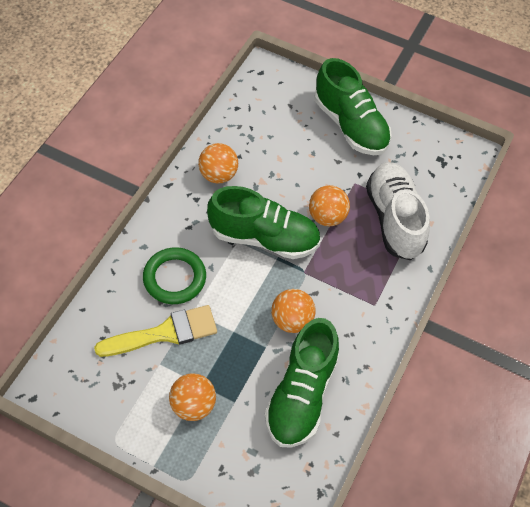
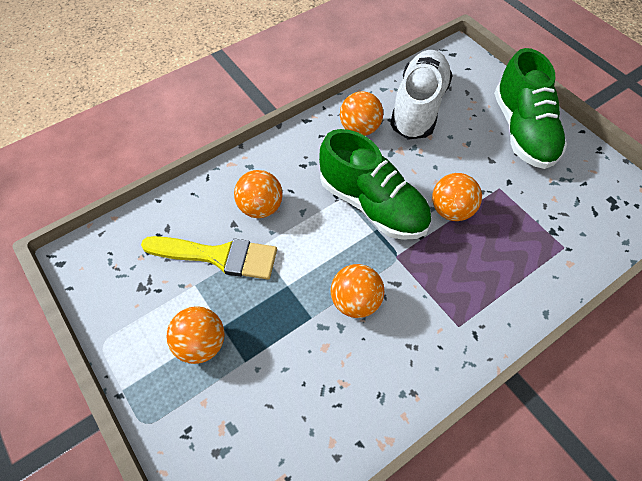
camera: 30 degrees right, 0 degrees up
(174, 278) = (260, 207): green ring -> orange ball
(301, 394) = (321, 389): green shoe -> none
(394, 219) = (527, 242): white shoe -> white shoe (418, 107)

